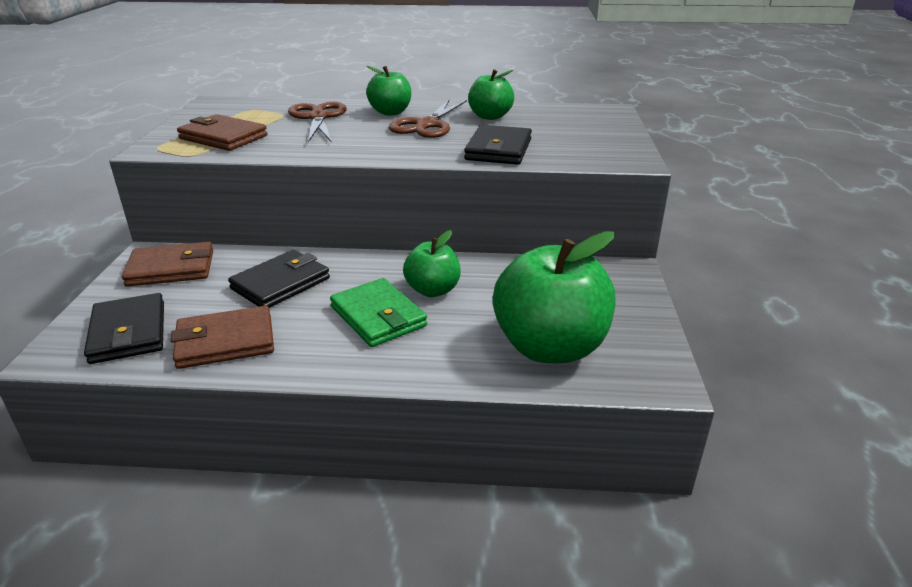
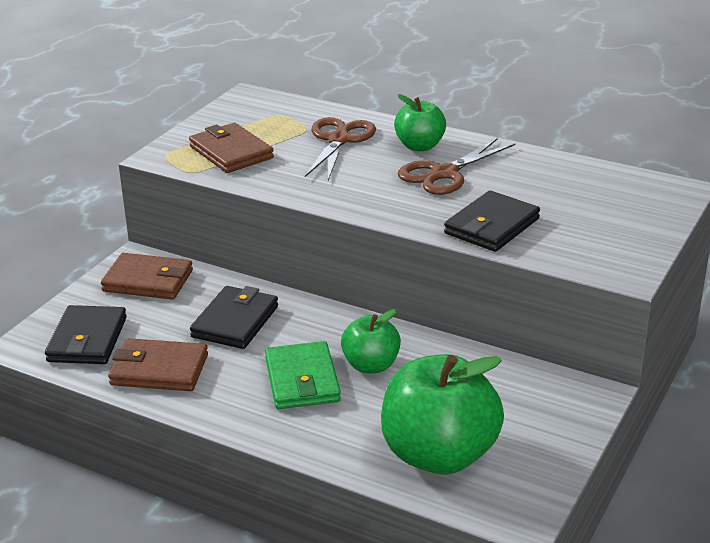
camera: 25 degrees right, 0 degrees up
(280, 283) = (235, 322): black wallet -> black wallet turned 45 degrees counterclockwise
(490, 116) = (524, 173): green apple -> none

